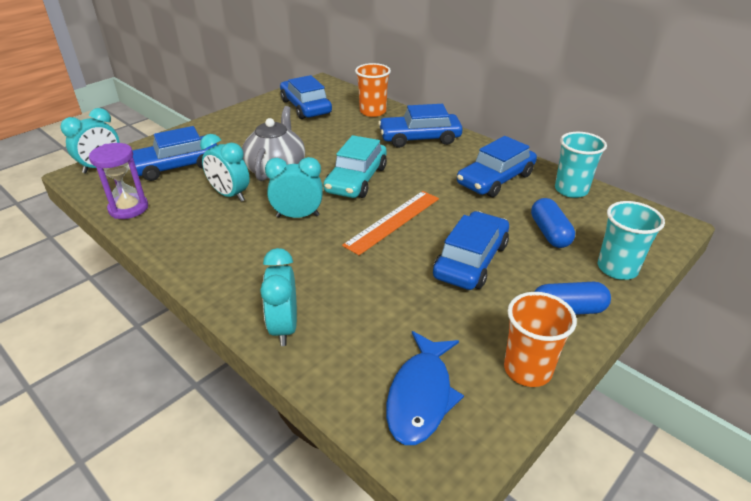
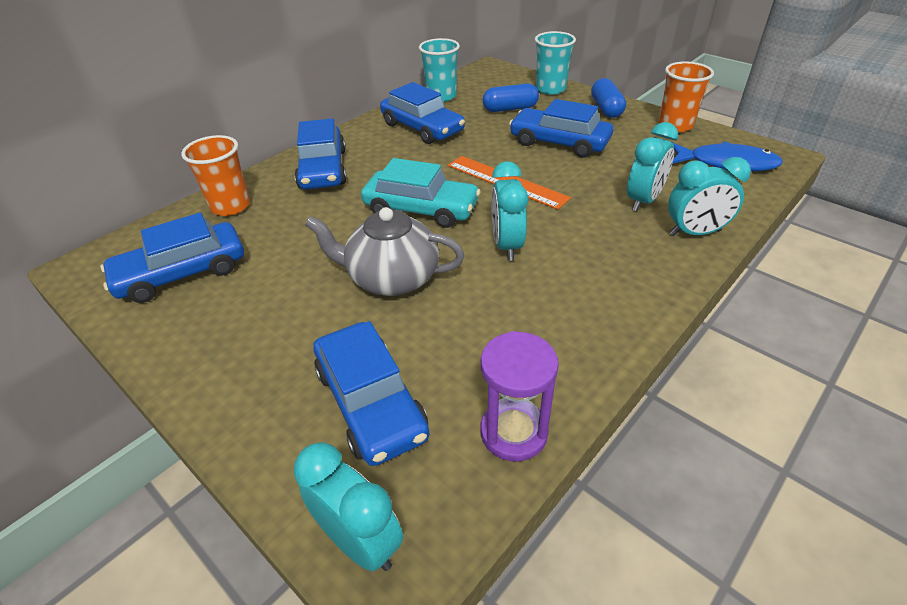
camera: 90 degrees left, 5 degrees up
(230, 195) = (463, 314): turquoise clock -> turquoise clock (643, 201)

